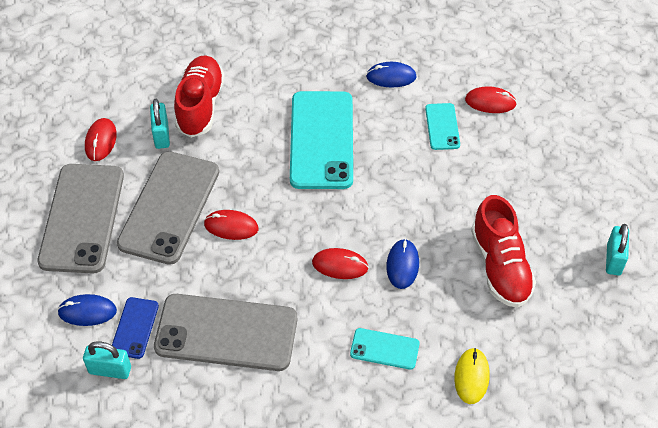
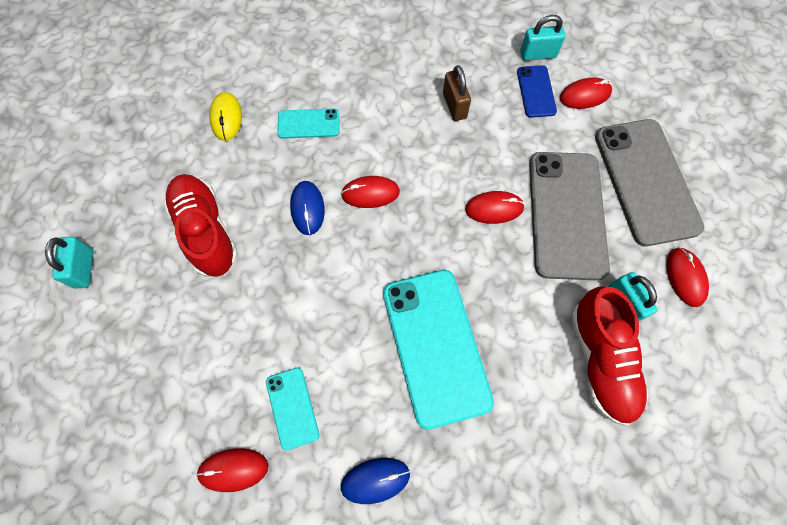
camera: 165 degrees right, 15 degrees up
(87, 312) = (585, 95): blue mouse -> red mouse
(226, 332) = (454, 106): grey phone -> brown padlock

